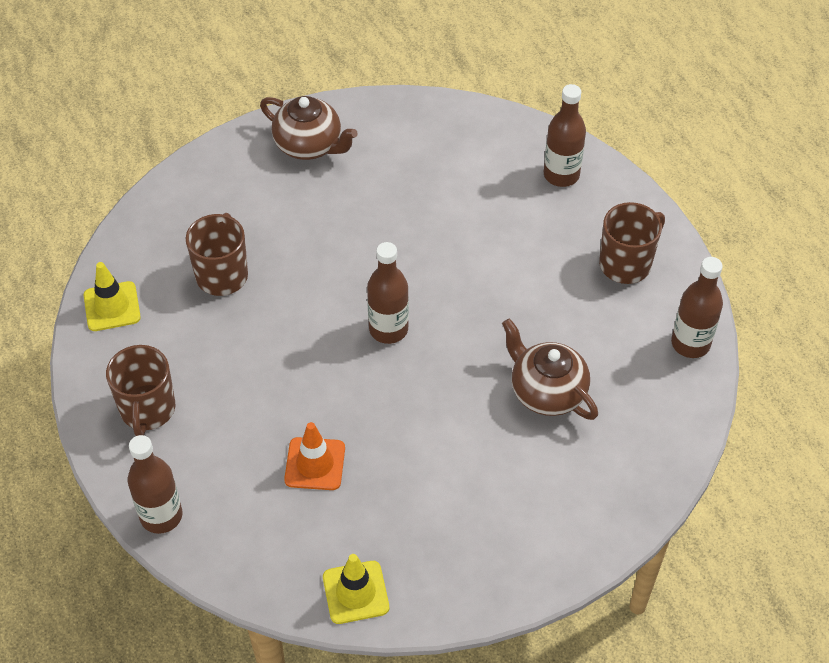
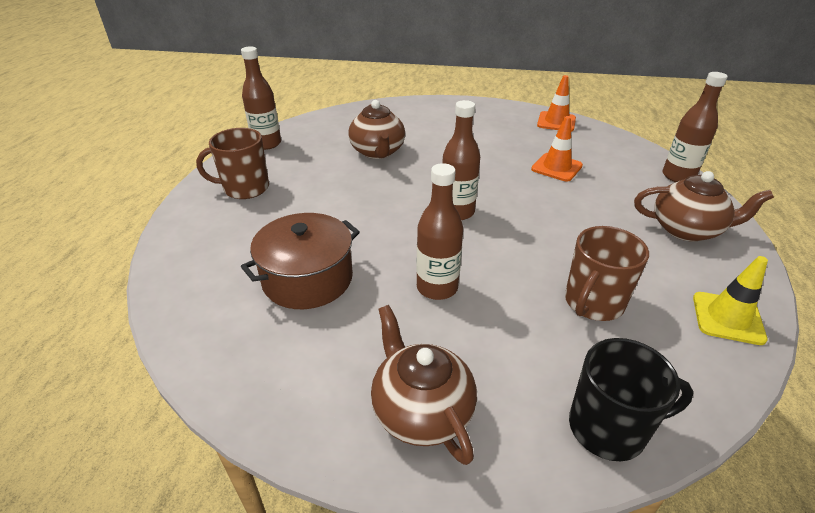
camera: 150 degrees left, 15 degrees down
(147, 409) = (687, 230): brown mug -> brown teapot
(191, 184) = (609, 428): none -> black mug
(355, 592) = (556, 122): yellow traffic cone -> orange traffic cone
(461, 196) = (307, 279): none -> brown pot
(561, 175) = (204, 260): brown bottle -> brown bottle (437, 287)

